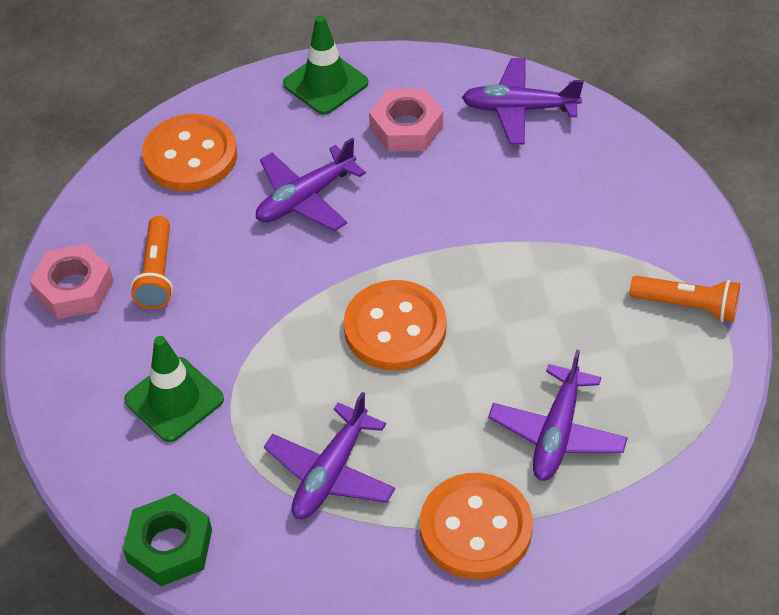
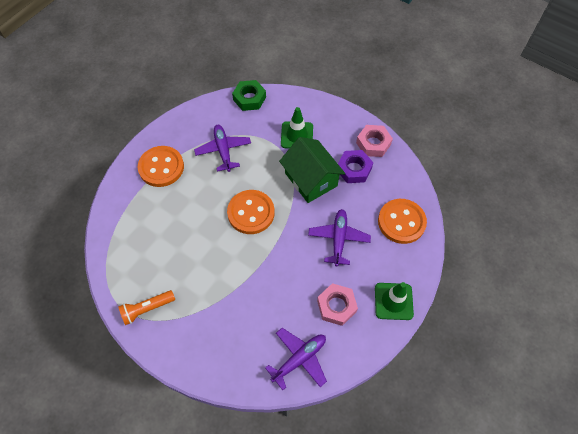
camera: 135 degrees right, 10 degrees up
(157, 273) = (354, 169): orange flashlight -> purple nut
(242, 308) = (311, 179): none -> green house
(557, 433) = (159, 218): purple plane -> none

